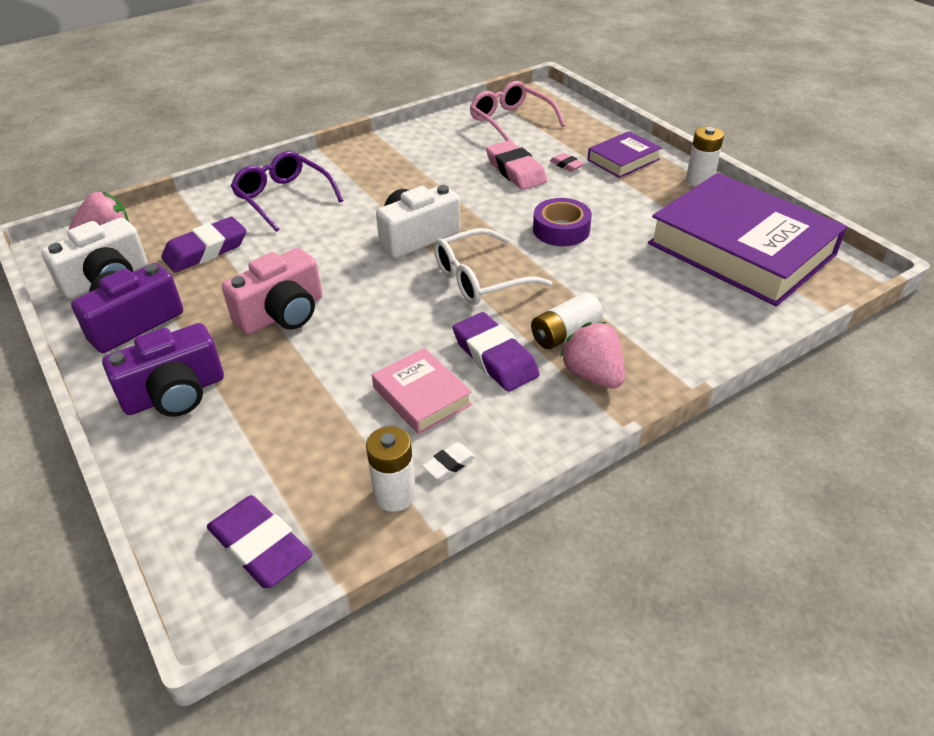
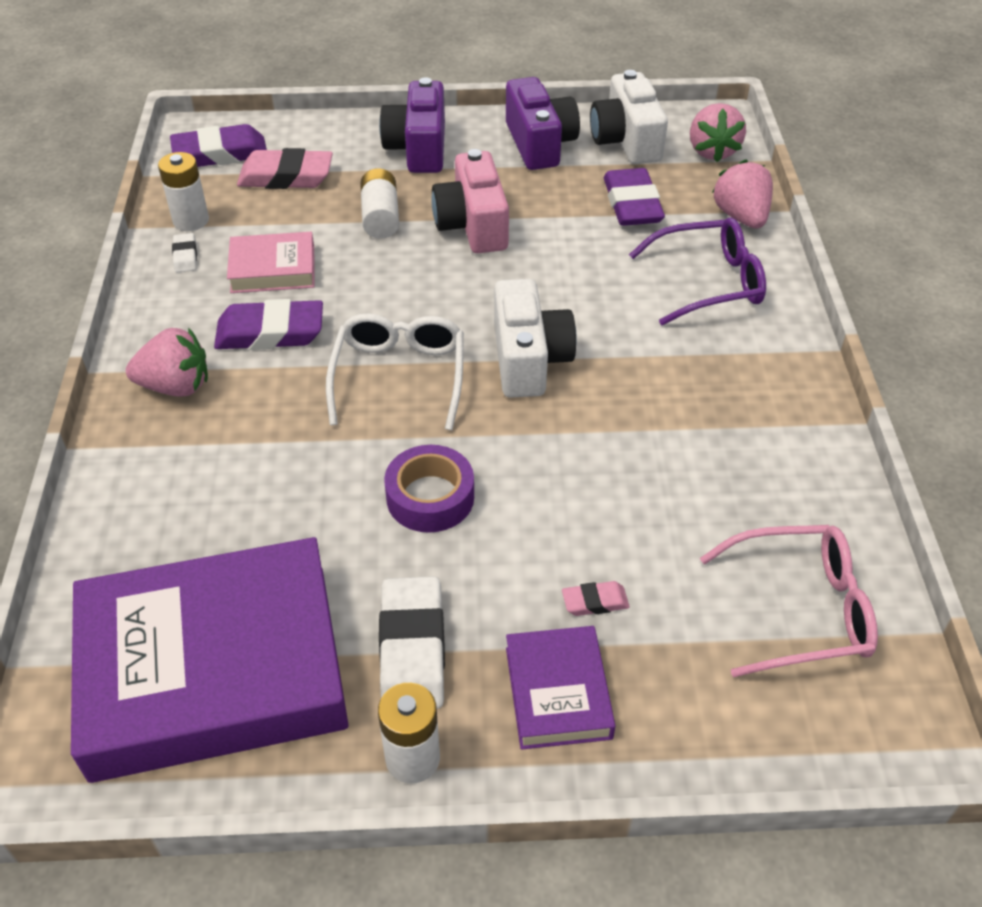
camera: 120 degrees right, 5 degrees up
(196, 204) = (741, 217): none -> pink strawberry
(515, 171) = (621, 529): pink eraser -> pink eraser (286, 177)
(565, 333) = (249, 397): white battery -> white battery (380, 217)
(652, 200) = (412, 648): none -> white eraser

